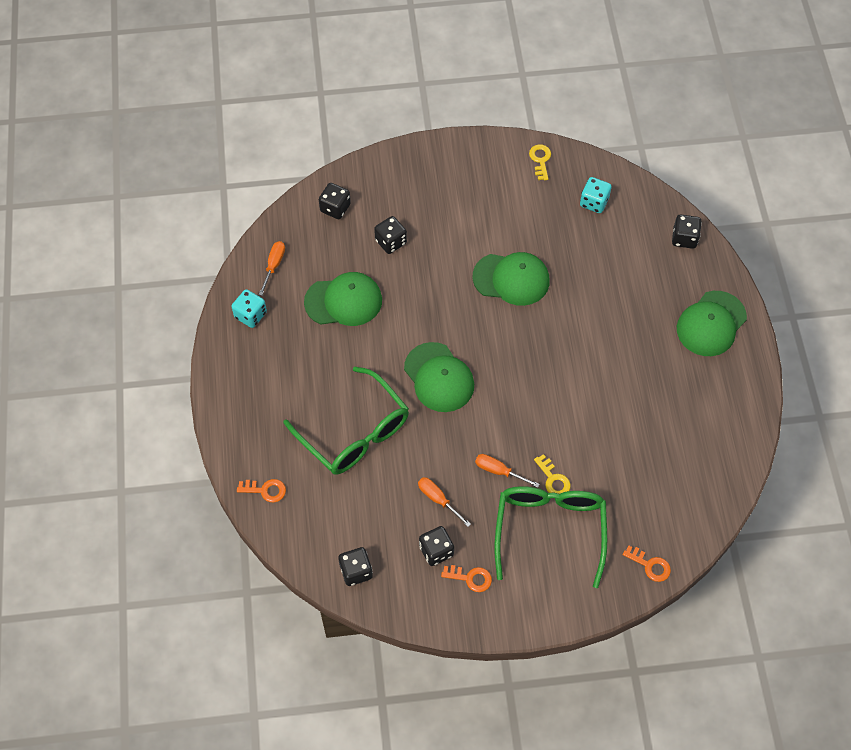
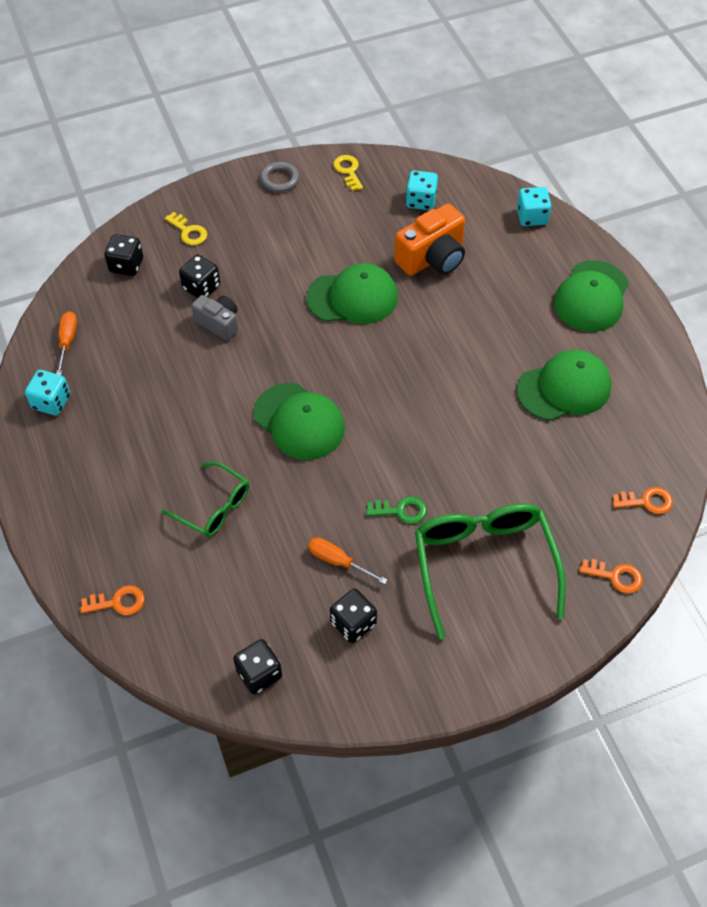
camera: 15 degrees left, 5 degrees down
(343, 301) = (162, 362): green cap -> green cap (564, 388)
(355, 433) = (214, 507): green glasses -> green glasses, size x0.57
(397, 277) = (219, 323): none -> grey camera
(470, 578) = (405, 646): orange key -> orange key (647, 501)
(480, 155) = (279, 179): none -> grey ring
(498, 471) = (401, 510): orange screwdriver -> green key
(553, 479) = (469, 505): yellow key -> yellow key (188, 232)
(588, 258) = (432, 258): none -> orange camera
(684, 238) = (531, 217): black dice -> turquoise dice

